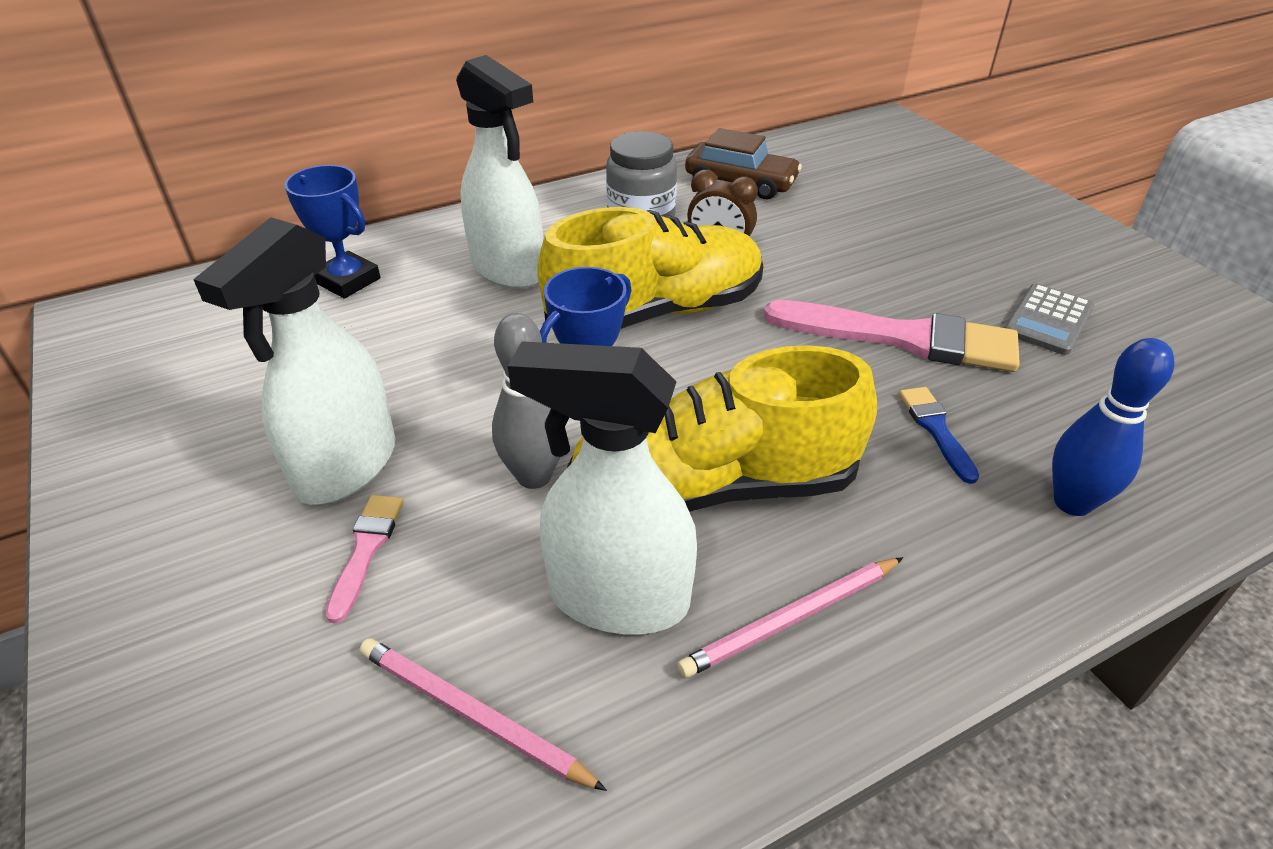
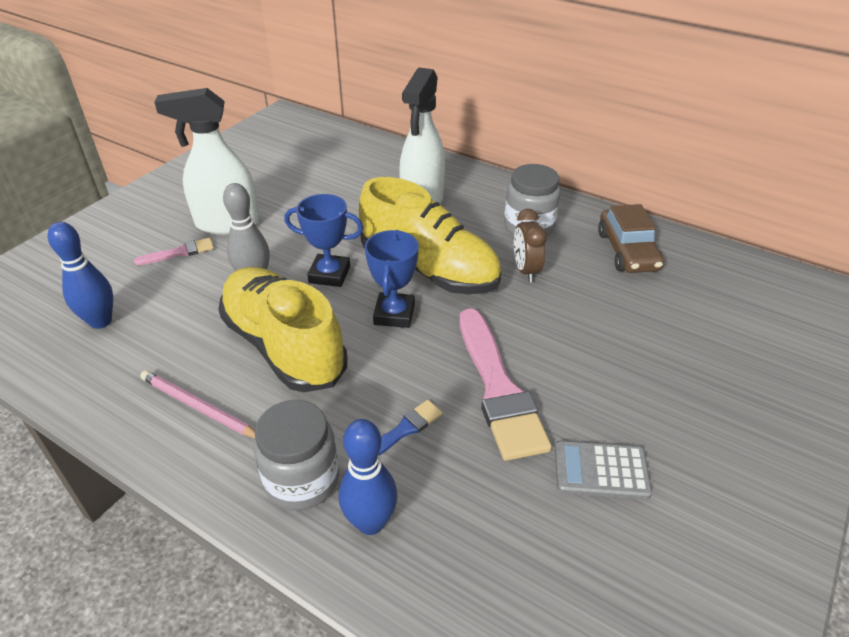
camera: 60 degrees right, 0 degrees up
(348, 281) = (365, 160): blue trophy -> blue trophy (394, 314)
(472, 715) = (100, 321): pink pencil -> blue bowling pin
(617, 598) = (185, 339): white spray bottle -> none
(984, 543) = (302, 480): none -> grey jar

